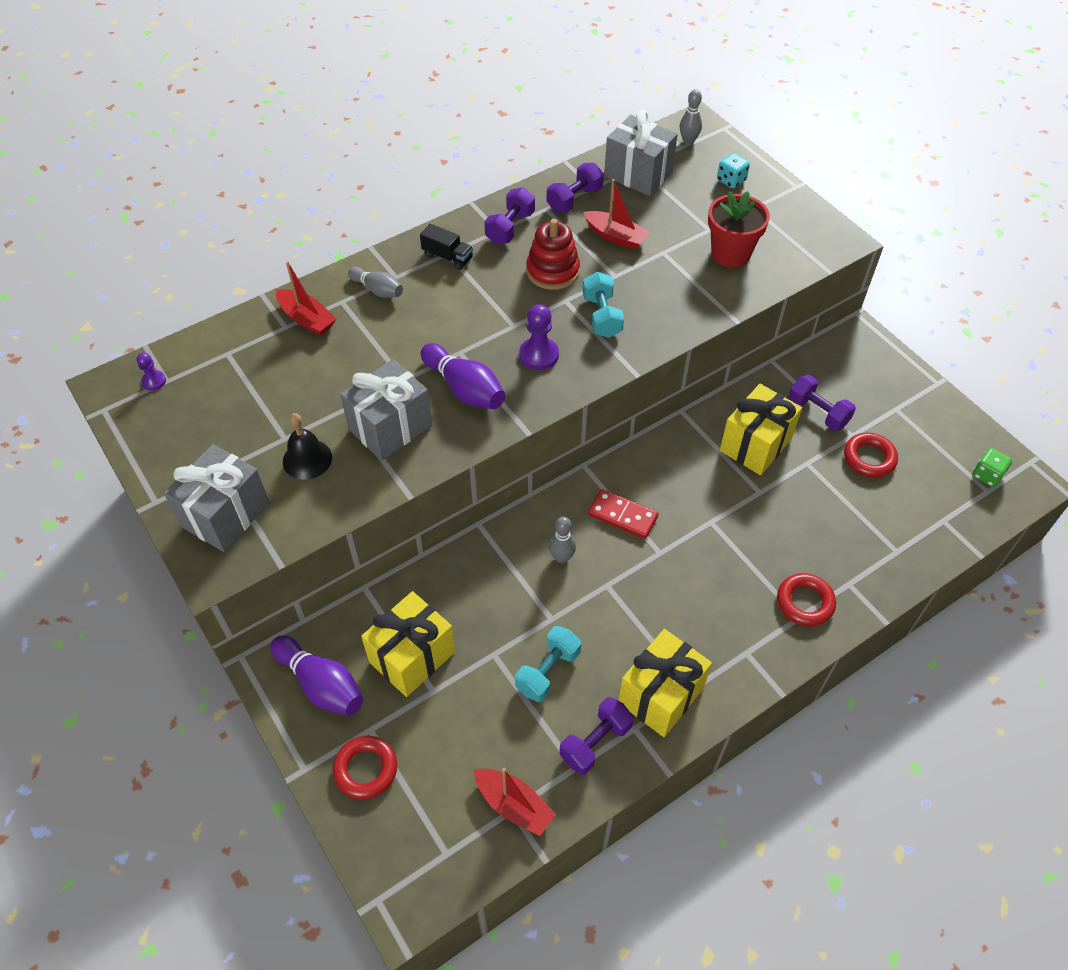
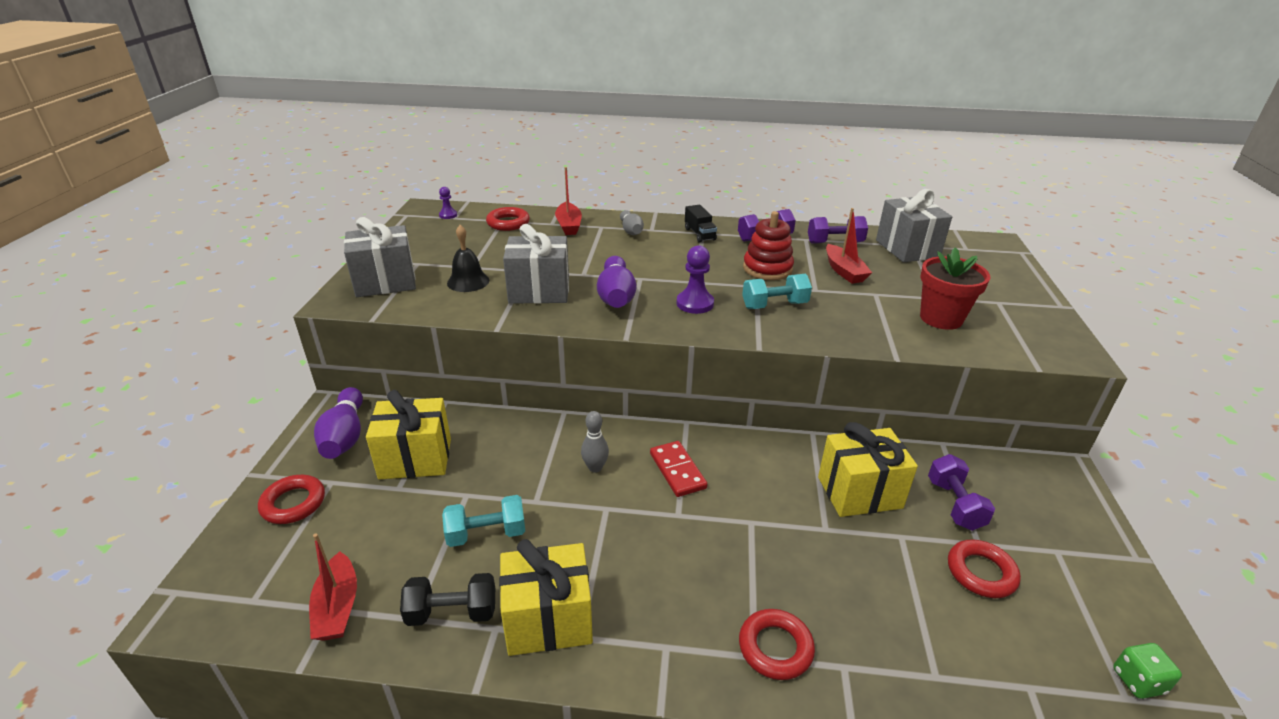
camera: 40 degrees right, 20 degrees down
(238, 353) = (508, 223): none -> red ring
(595, 742) = (452, 612): purple dumbbell -> black dumbbell
(602, 316) = (774, 305): turquoise dumbbell -> turquoise dumbbell turned 45 degrees clockwise
(688, 141) = (977, 248): grey bowling pin -> none
(731, 180) = (993, 280): turquoise dice -> none

